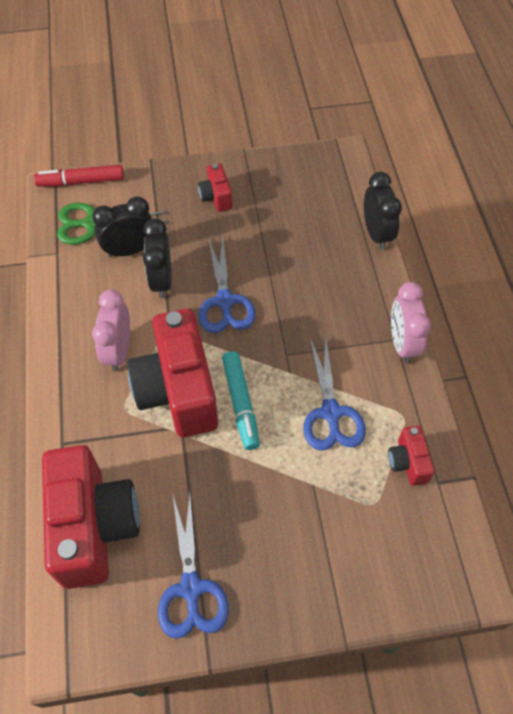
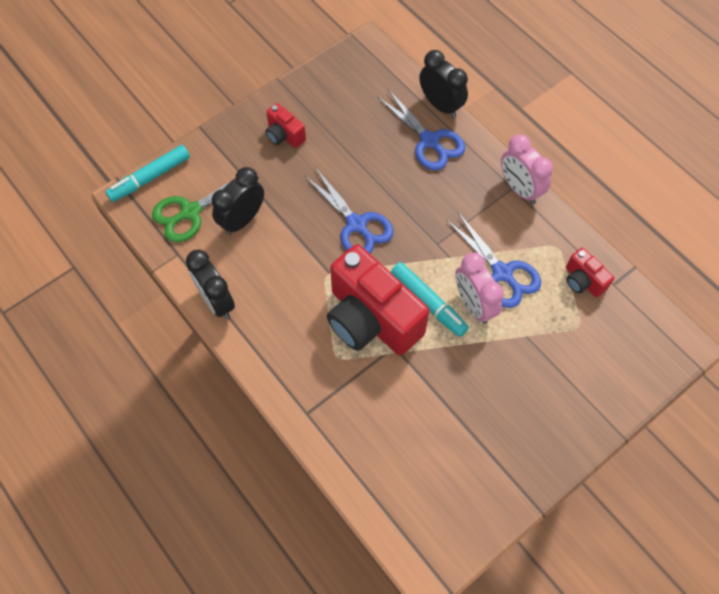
camera: 30 degrees left, 5 degrees up
(81, 181) = (150, 178): red marker -> turquoise marker
(94, 526) = (381, 462): red camera -> none
(118, 351) = (297, 312): pink clock -> pink clock (473, 305)
(161, 281) = (290, 233): black clock -> black clock (216, 301)
(191, 588) = (489, 465): blue scissors -> blue scissors (429, 141)

